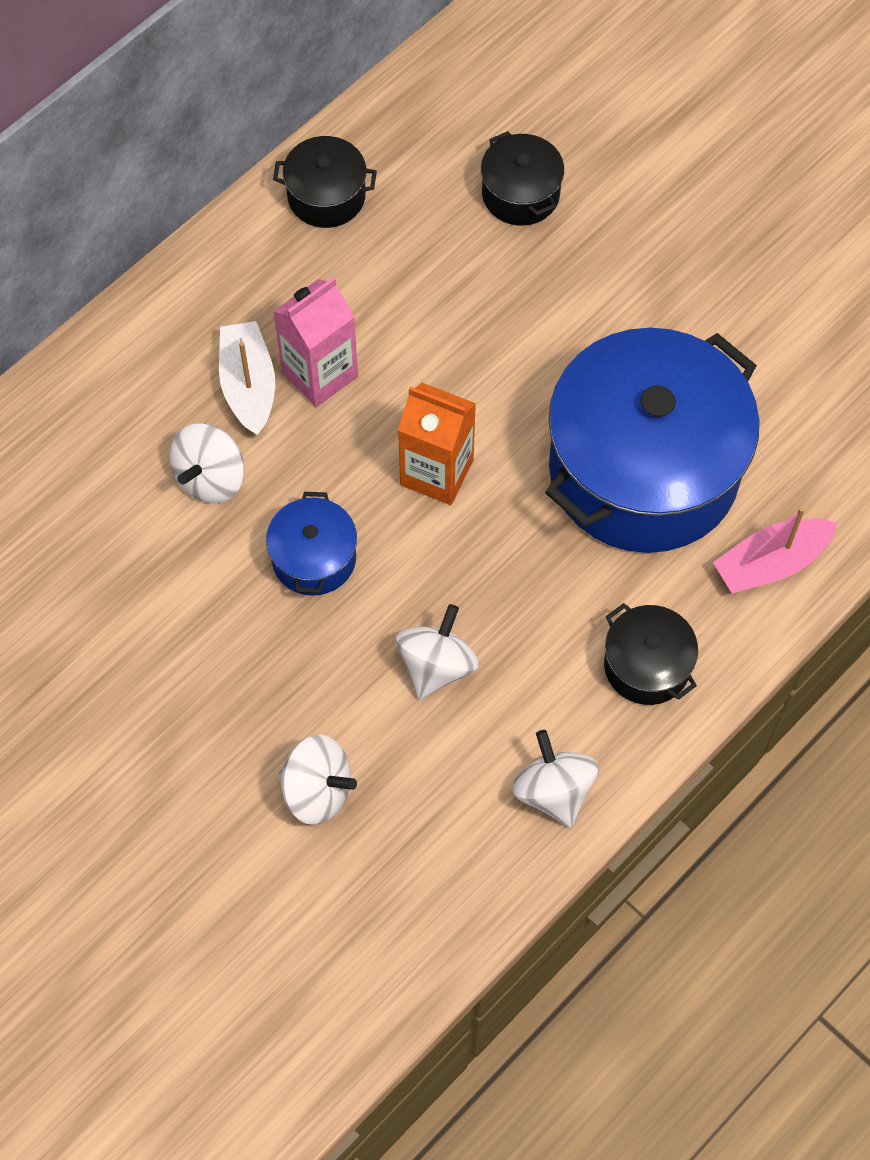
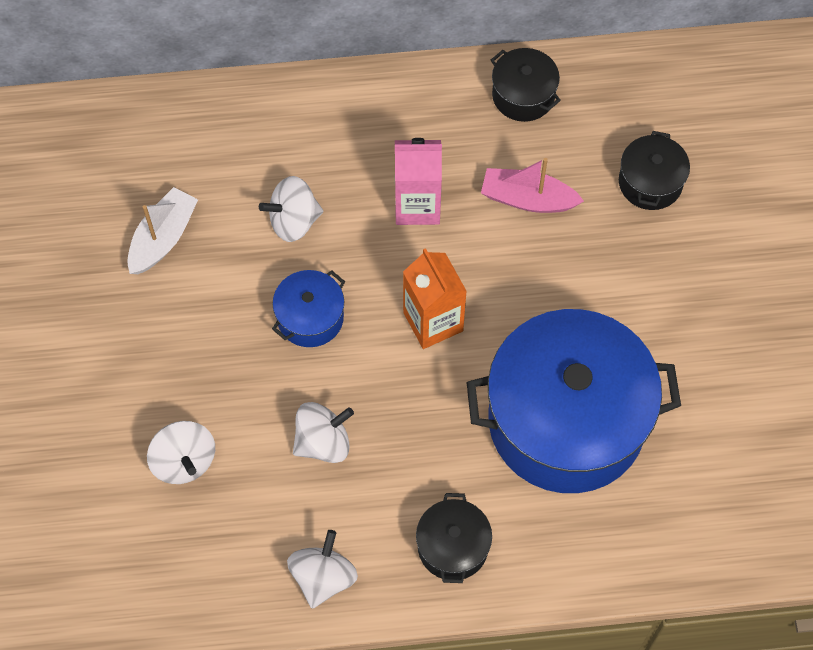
camera: 40 degrees right, 0 degrees up
(248, 385) = (367, 180): white boat -> white boat (163, 238)
(771, 563) = (594, 545): pink boat -> pink boat (527, 199)

